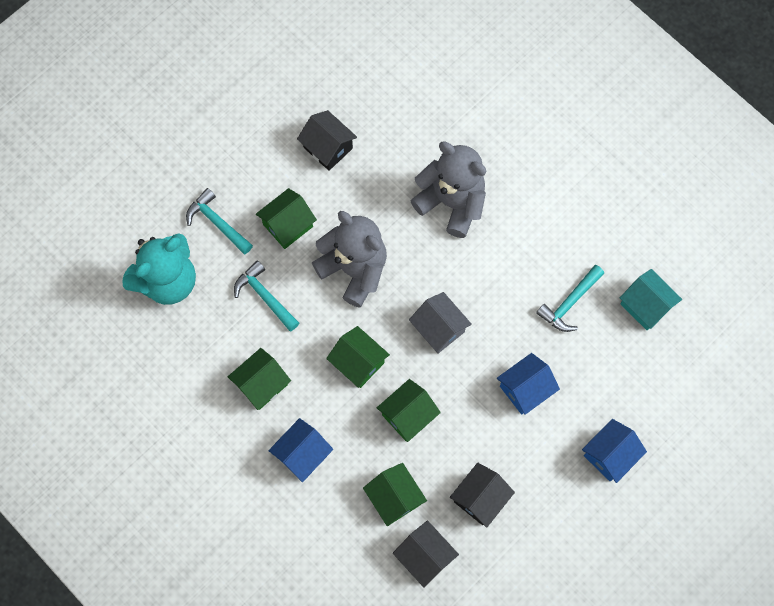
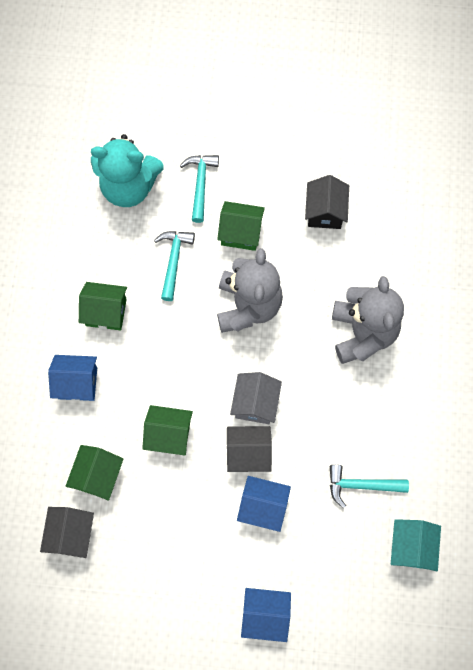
camera: 50 degrees right, 0 degrees up
(358, 363) = (179, 366): green house -> none
(480, 498) = (149, 540): black house -> black house (248, 453)

